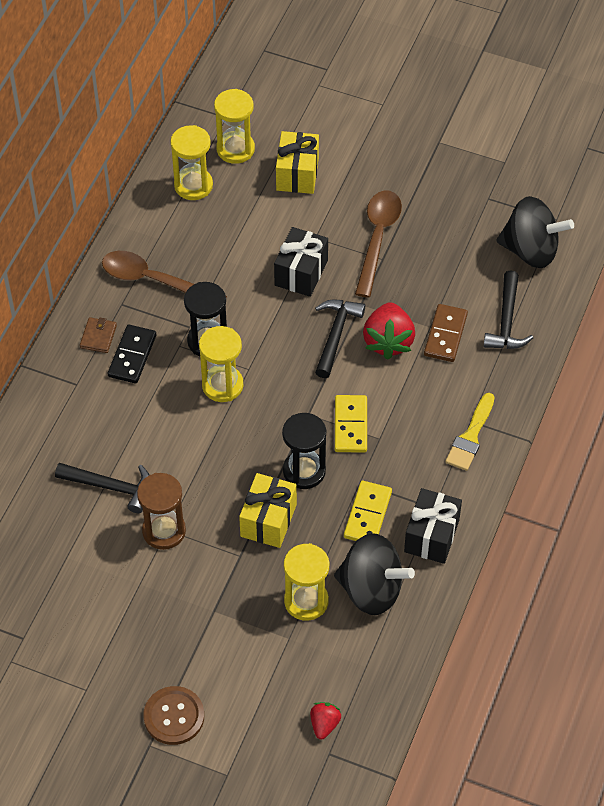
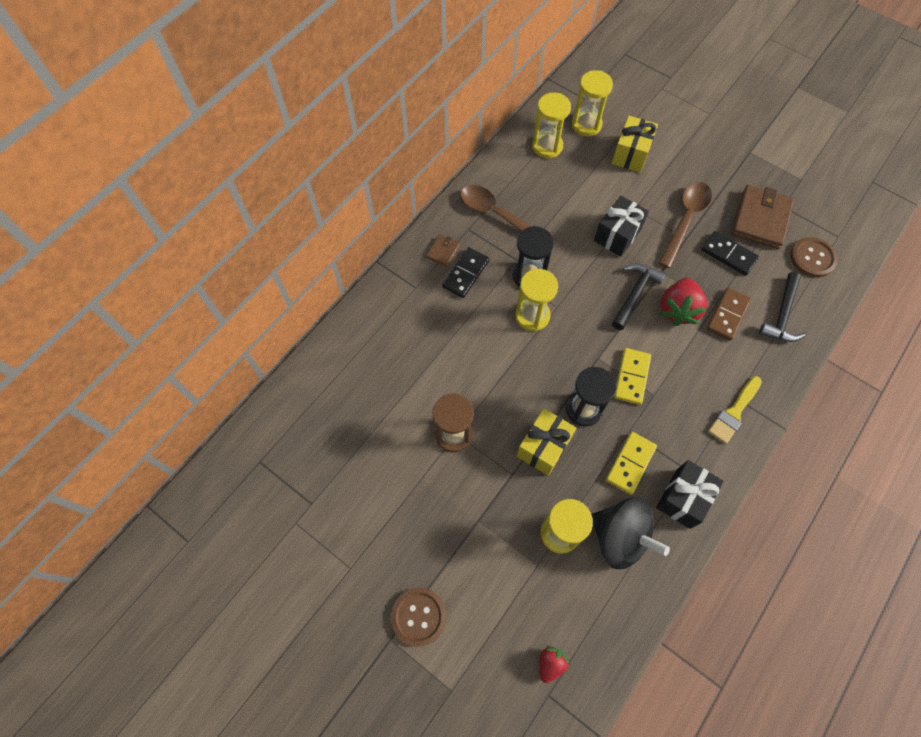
camera: 15 degrees right, 10 degrees up
(110, 487) = (419, 383): black hammer -> none
(435, 267) = (728, 255): none -> black domino
(464, 219) = (760, 219): none -> brown wallet
(531, 250) = (812, 258): black spinning top -> brown button

